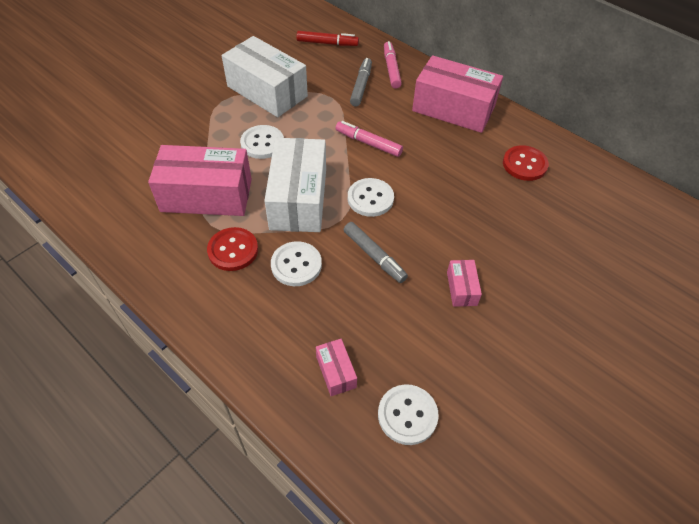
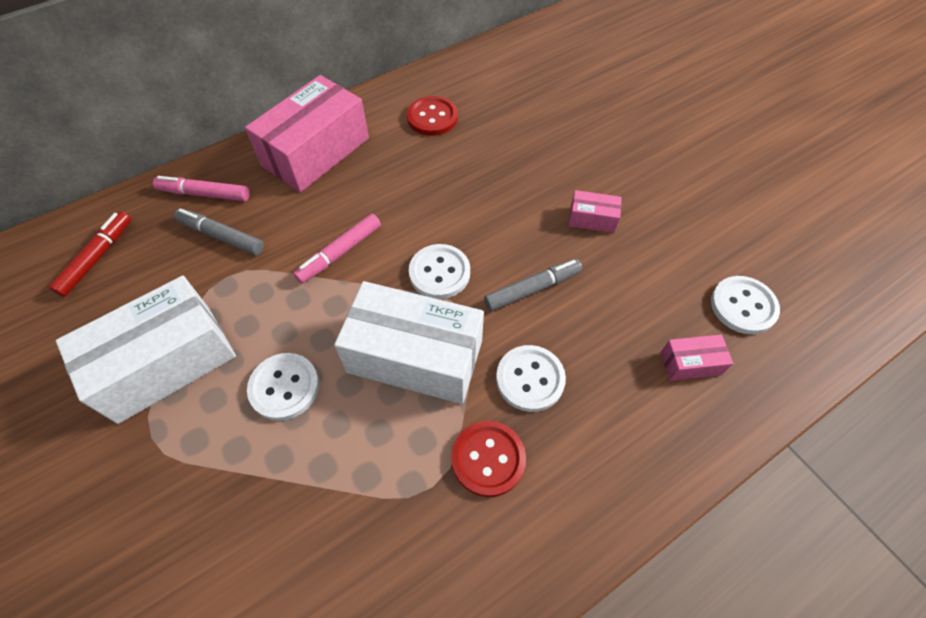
camera: 75 degrees left, 5 degrees up
(206, 195) = (368, 487): pink box -> none

